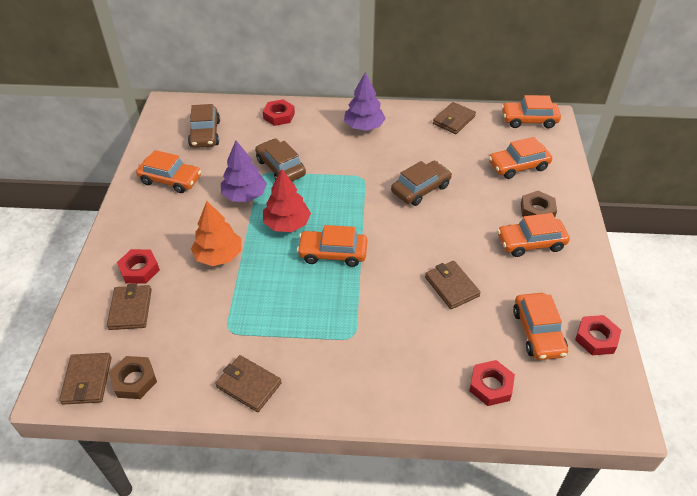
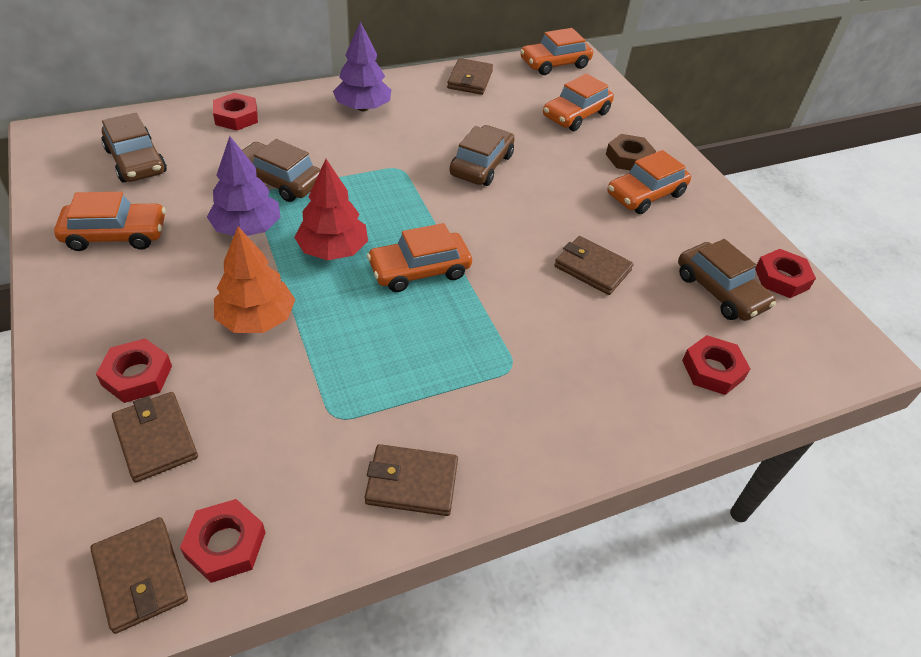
camera: 30 degrees left, 0 degrees up
(134, 380) = (225, 544): brown nut -> red nut
(538, 332) = (720, 291): orange car -> brown car

